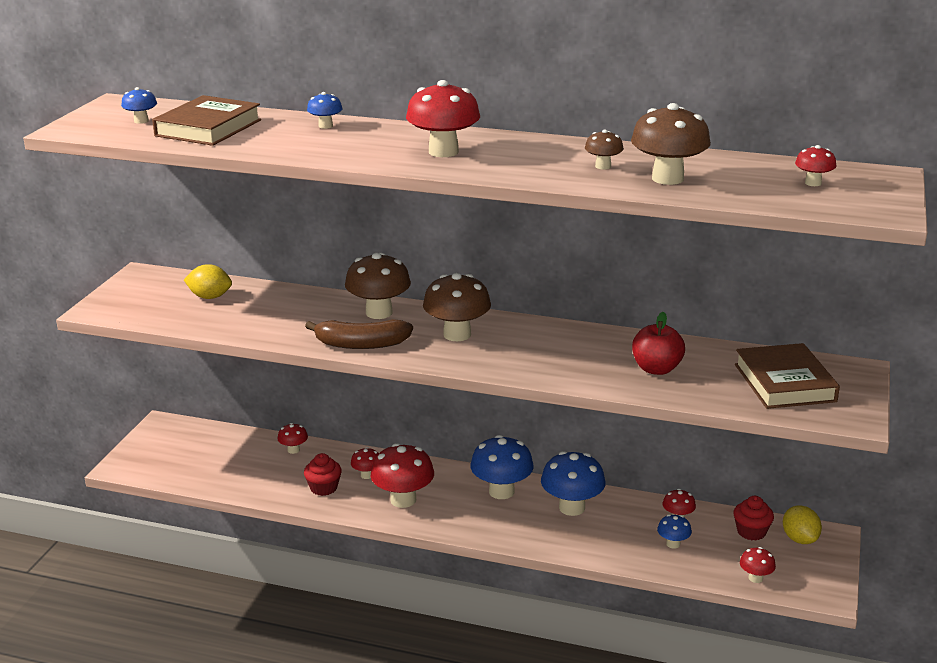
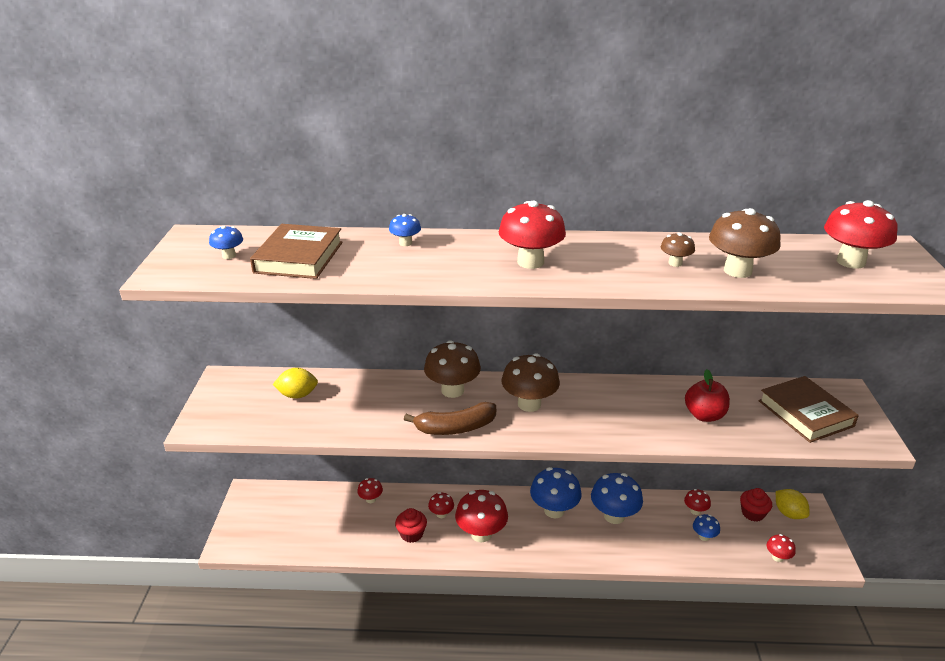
camera: 15 degrees left, 5 degrees up
(813, 183) = (850, 262): red mushroom -> red mushroom, size x1.97

